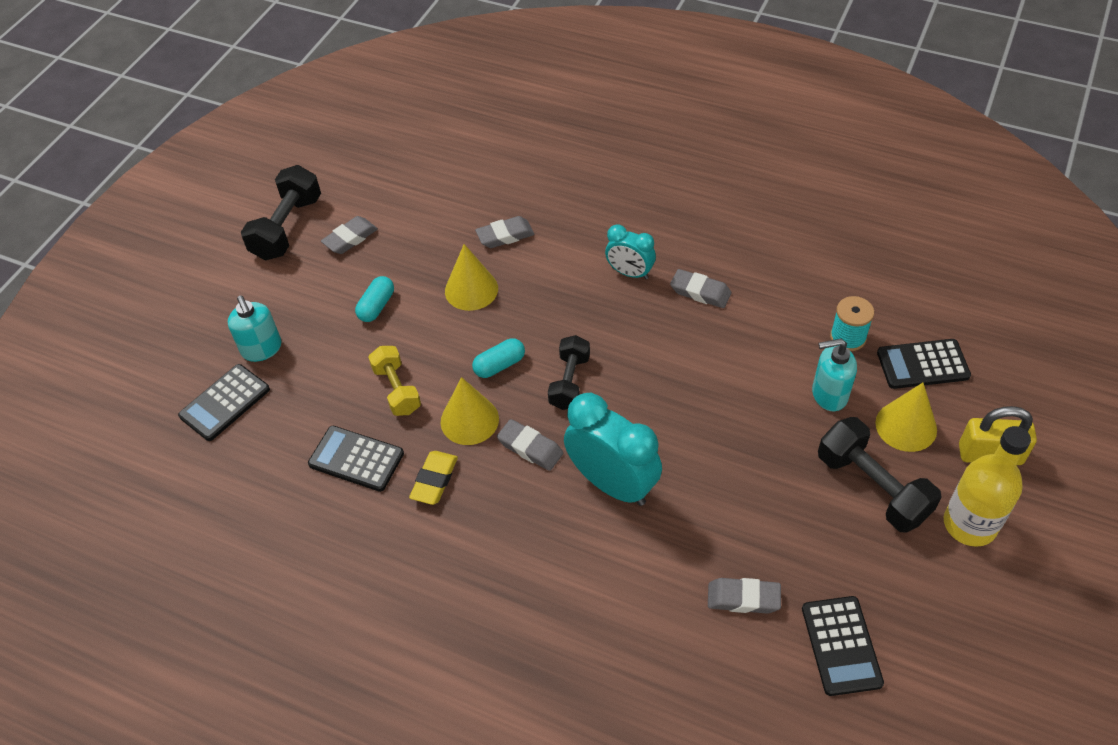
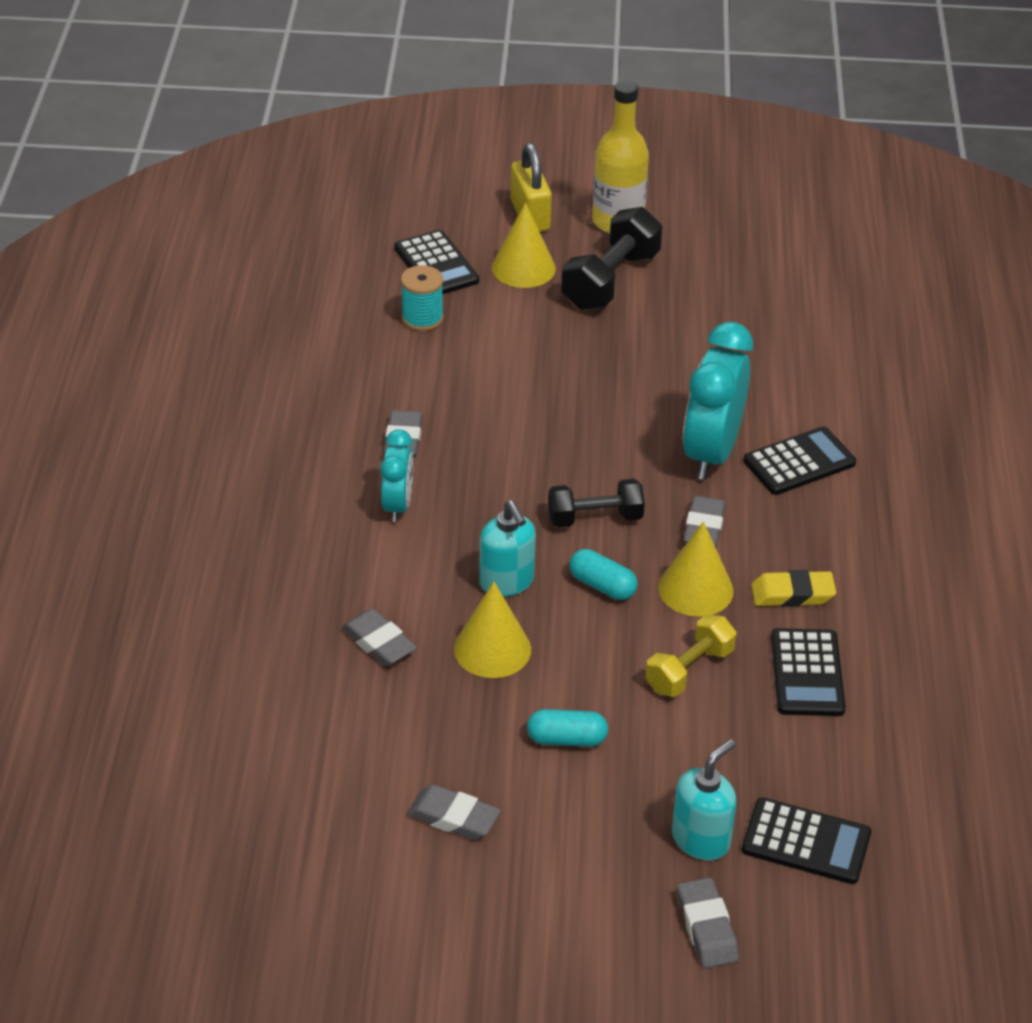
camera: 115 degrees left, 10 degrees down
(287, 228) = (463, 908): black dumbbell -> none
(743, 598) = (783, 342): grey eraser -> grey eraser (707, 928)
(829, 395) = (509, 321): turquoise soap dispenser -> turquoise soap dispenser (507, 582)
(841, 645) = (789, 280): black calculator -> black calculator (799, 462)

